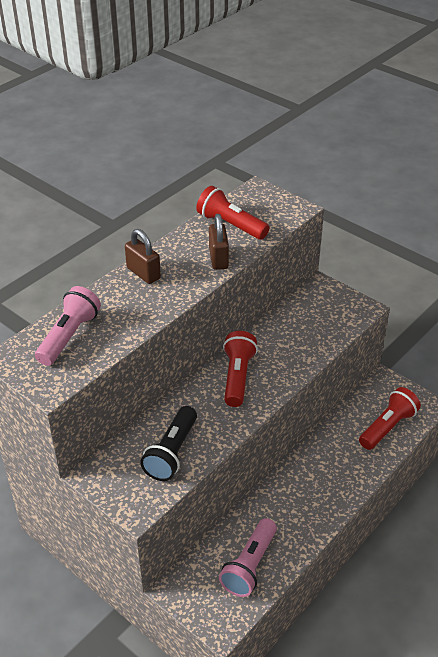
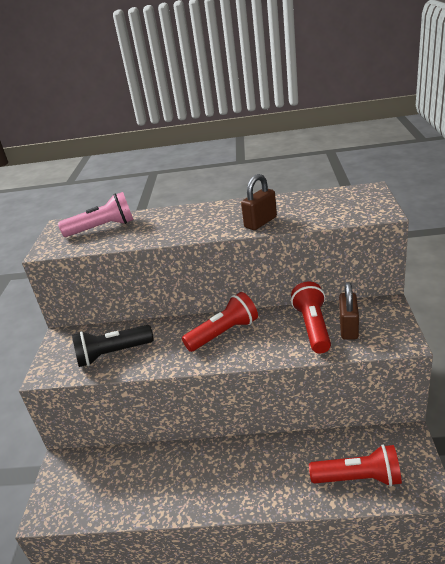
camera: 55 degrees right, 10 degrees down
(143, 273) = (199, 212): brown padlock -> brown padlock (348, 328)
(230, 225) = (307, 205): red flashlight -> red flashlight (313, 327)
(249, 566) = (114, 490): pink flashlight -> none

